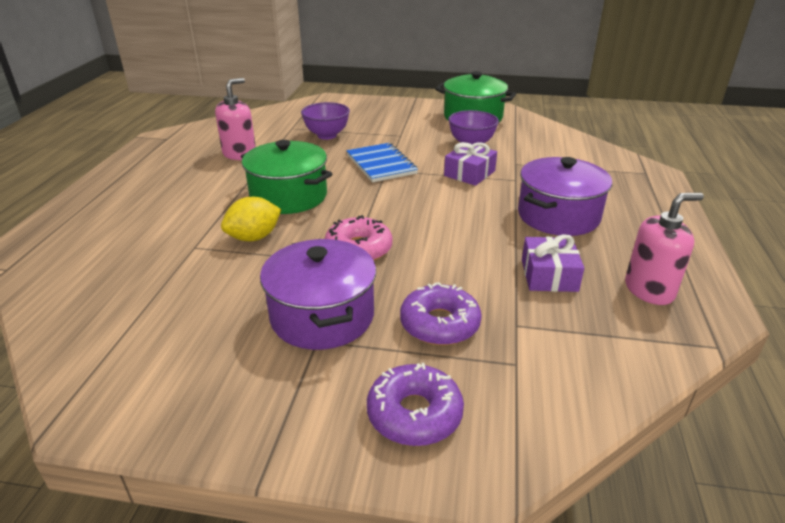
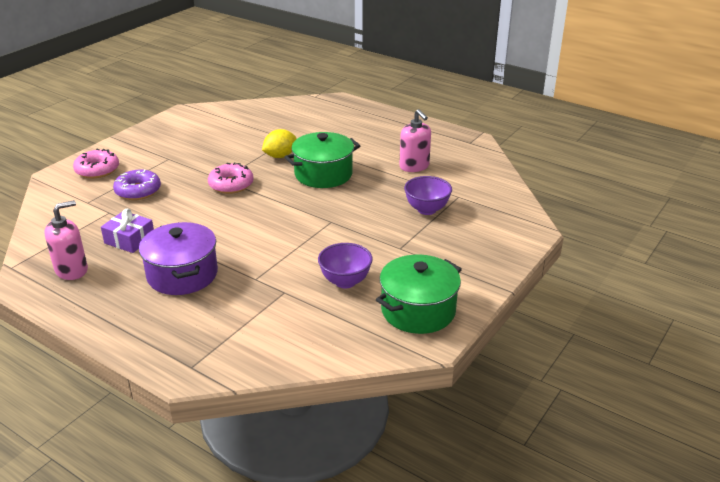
camera: 115 degrees right, 0 degrees up
(254, 237) = (280, 156): yellow lemon -> yellow lemon turned 60 degrees clockwise
(322, 316) = (183, 163): purple pot -> none
(381, 164) = (343, 221): blue notebook -> none
(414, 414) = (97, 170): purple donut -> pink donut
(469, 173) = (288, 259): purple gift -> none
(649, 290) = (72, 270): pink soap dispenser -> pink soap dispenser turned 135 degrees counterclockwise

